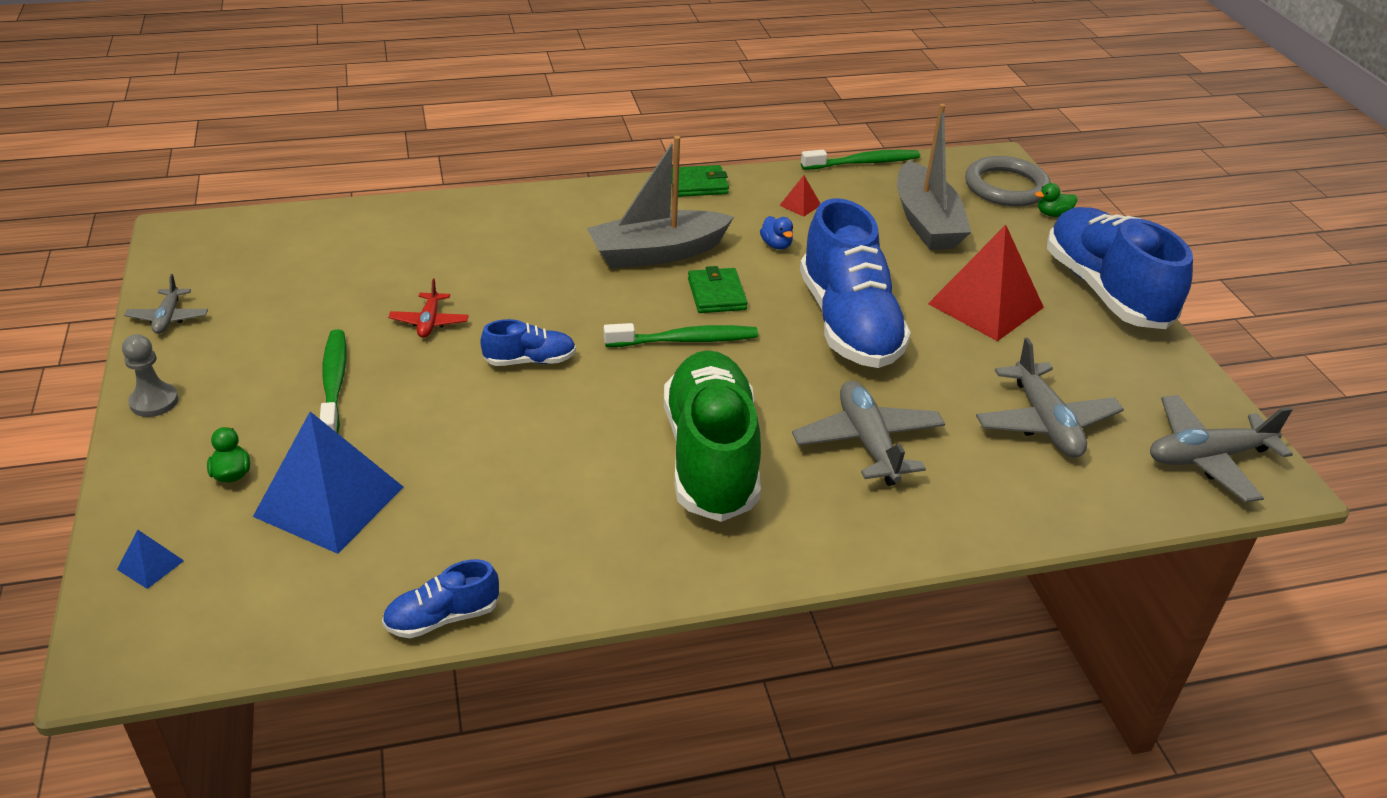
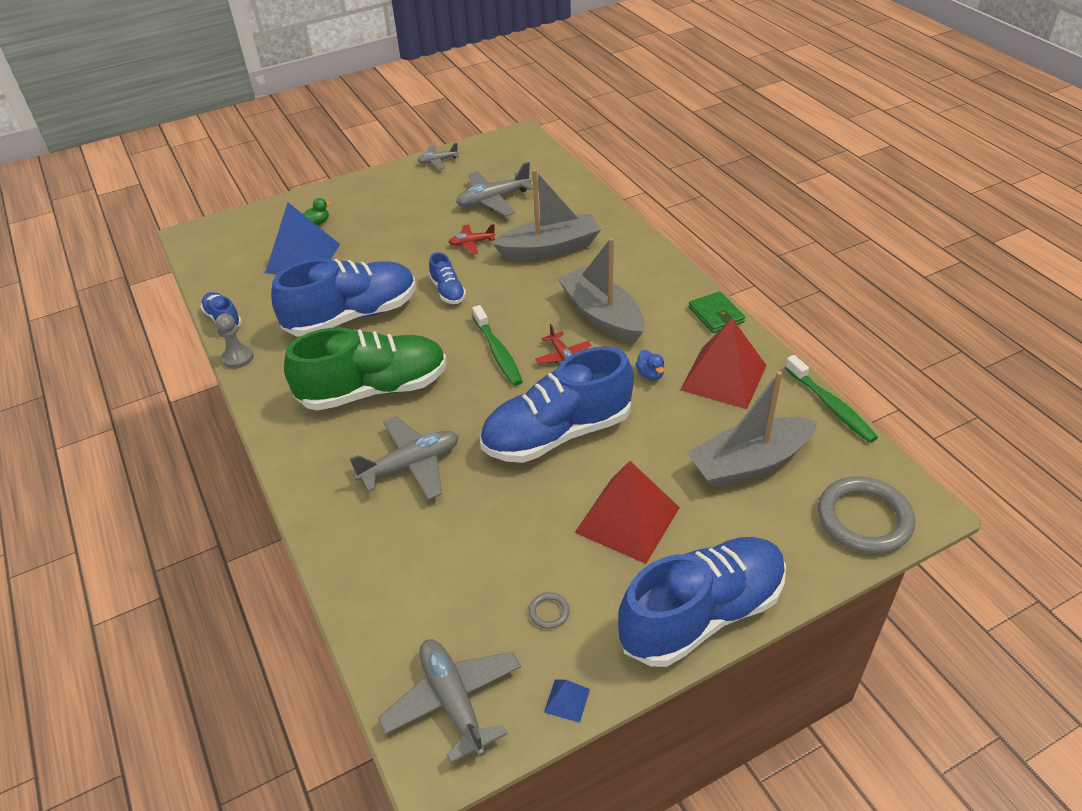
camera: 80 degrees right, 5 degrees up
(150, 565) = (250, 223): blue pyramid -> blue pyramid (567, 700)
(154, 402) = (367, 182): grey pawn -> grey pawn (238, 358)
(334, 383) = (400, 229): green toothbrush -> none
(493, 262) = (550, 248): none -> grey boat
(530, 460) = (352, 316): none -> blue shoe
(716, 294) = (562, 356): green wallet -> red plane
(776, 245) = (650, 374): blue duck -> blue duck turned 75 degrees counterclockwise
(800, 205) = (723, 377): red pyramid -> red pyramid, size x2.46
(1045, 422) = (468, 574): grey plane -> grey plane (493, 200)
(1053, 214) = (832, 562): green duck -> none
(1099, 377) = (549, 612): none -> grey ring

